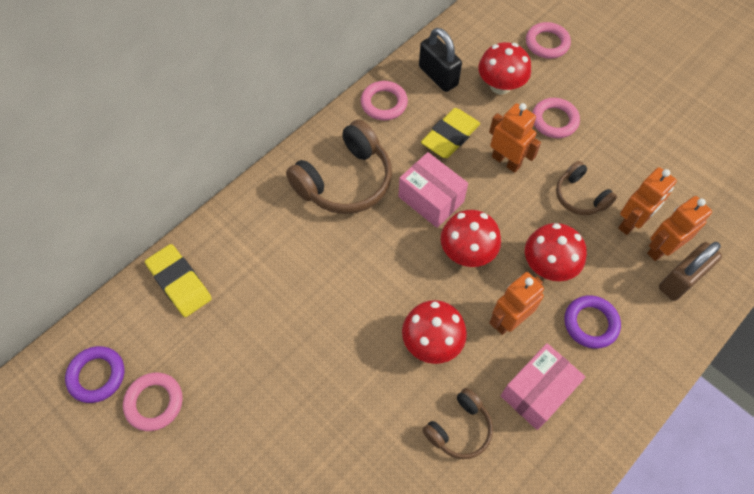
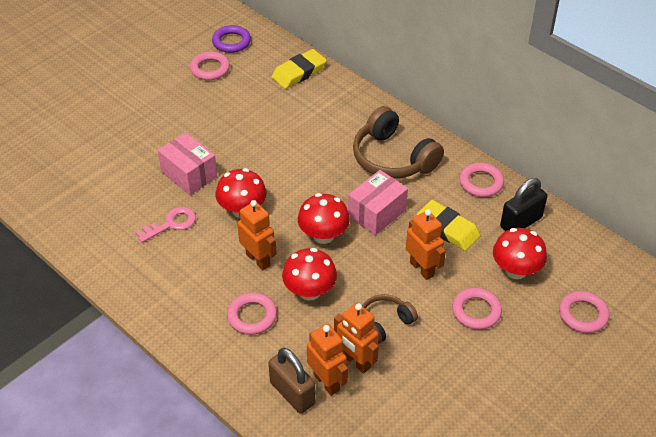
camera: 90 degrees right, 15 degrees down
(459, 429) = (171, 224): brown headphones -> pink key
(506, 161) = (422, 268): orange robot -> orange robot turned 75 degrees counterclockwise
(537, 392) = (195, 273): pink box -> pink box (189, 174)
(590, 323) = (252, 316): purple ring -> pink ring

